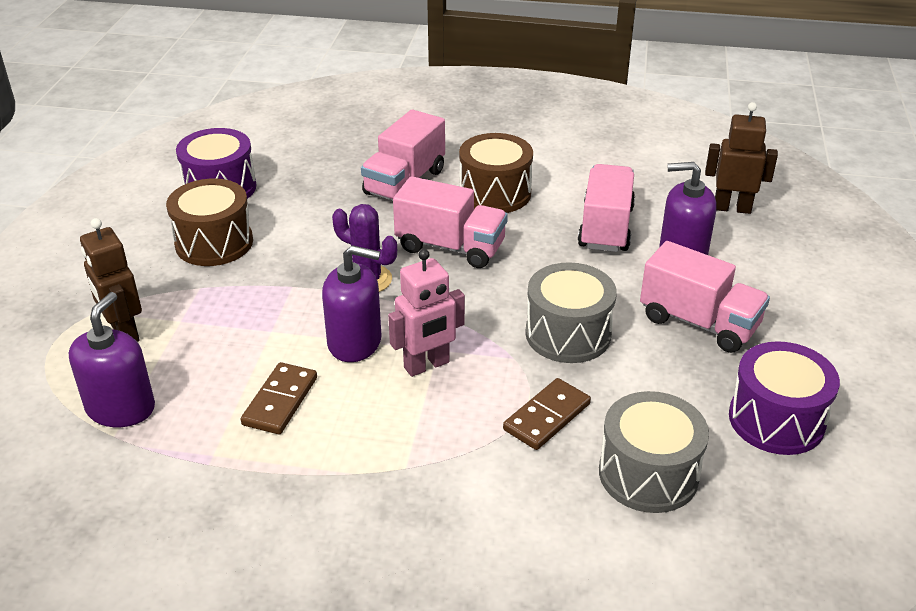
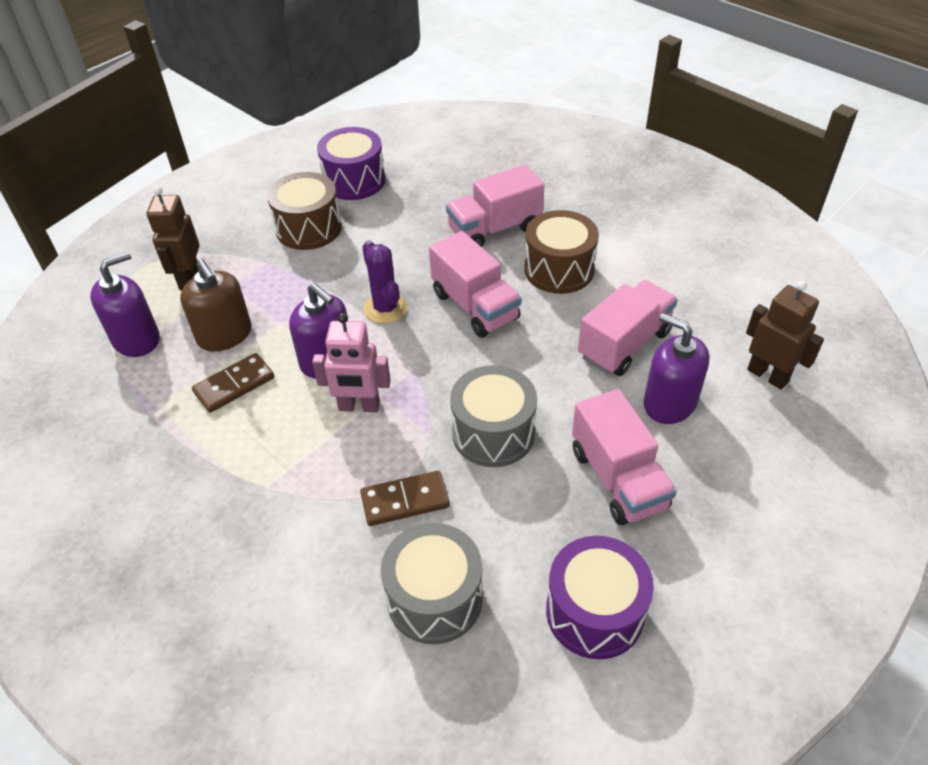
camera: 35 degrees right, 10 degrees up
(221, 364) = (224, 335): none -> brown soap dispenser

